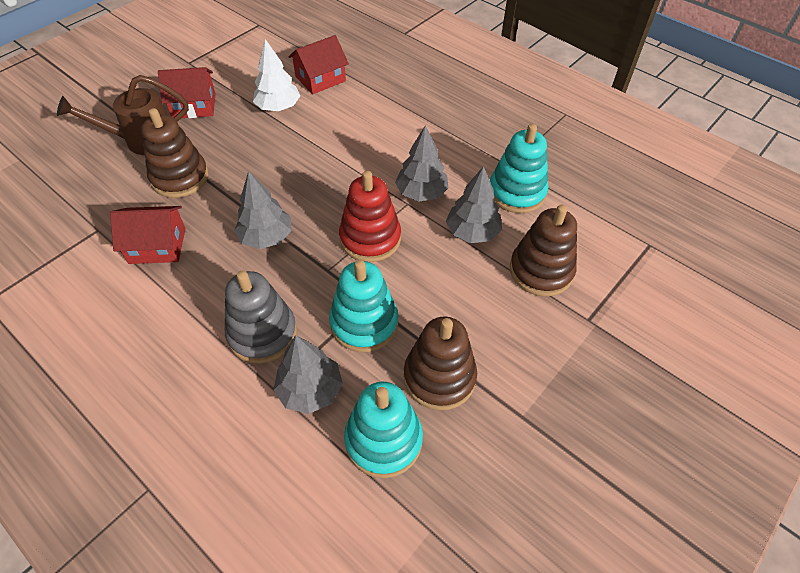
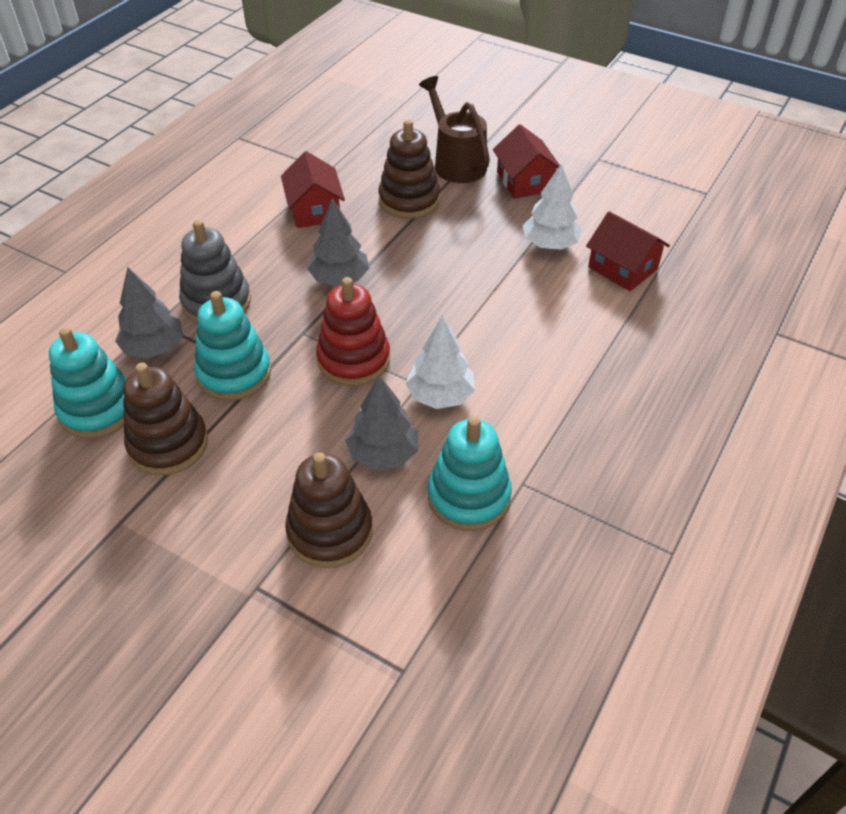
camera: 80 degrees right, 5 degrees down
(421, 193) = (440, 395): grey tree -> white tree

